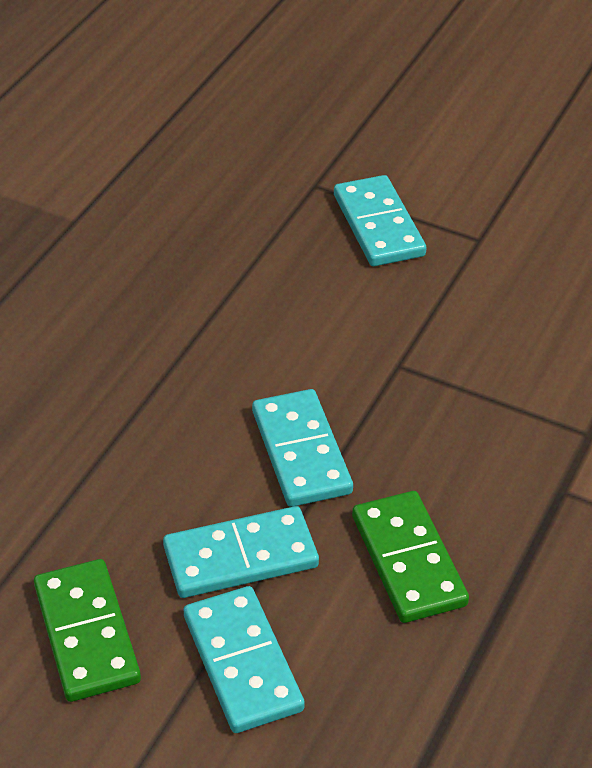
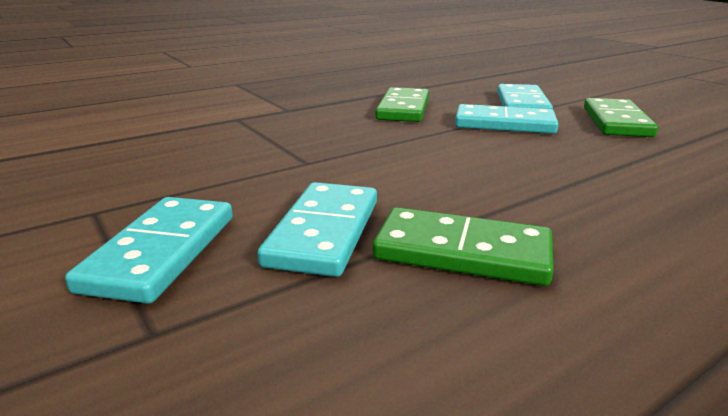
camera: 150 degrees left, 20 degrees down
(188, 293) = (462, 252): none -> green domino
(301, 452) = (430, 145): turquoise domino -> turquoise domino (323, 232)

